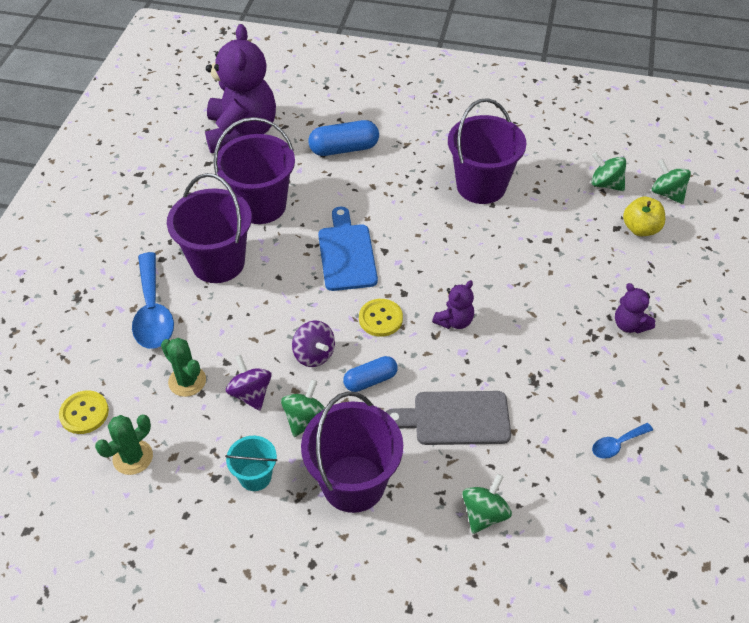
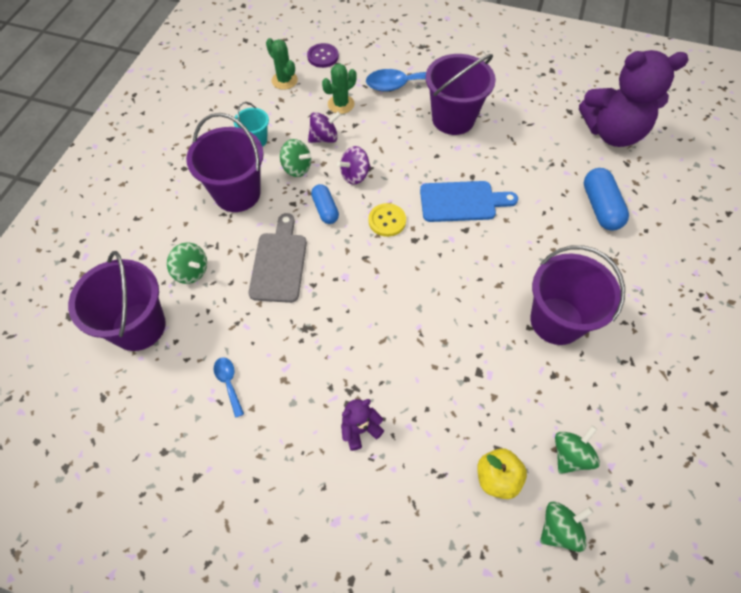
camera: 95 degrees right, 10 degrees up
(84, 413) = (323, 56): yellow button -> purple button
(261, 206) = (518, 145): purple bucket -> purple bucket (139, 326)
(454, 321) = (379, 274): purple teddy bear -> none

